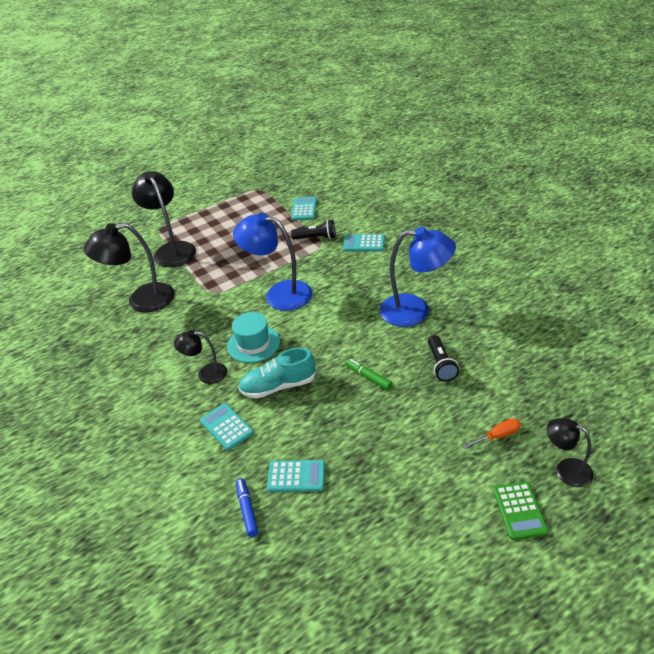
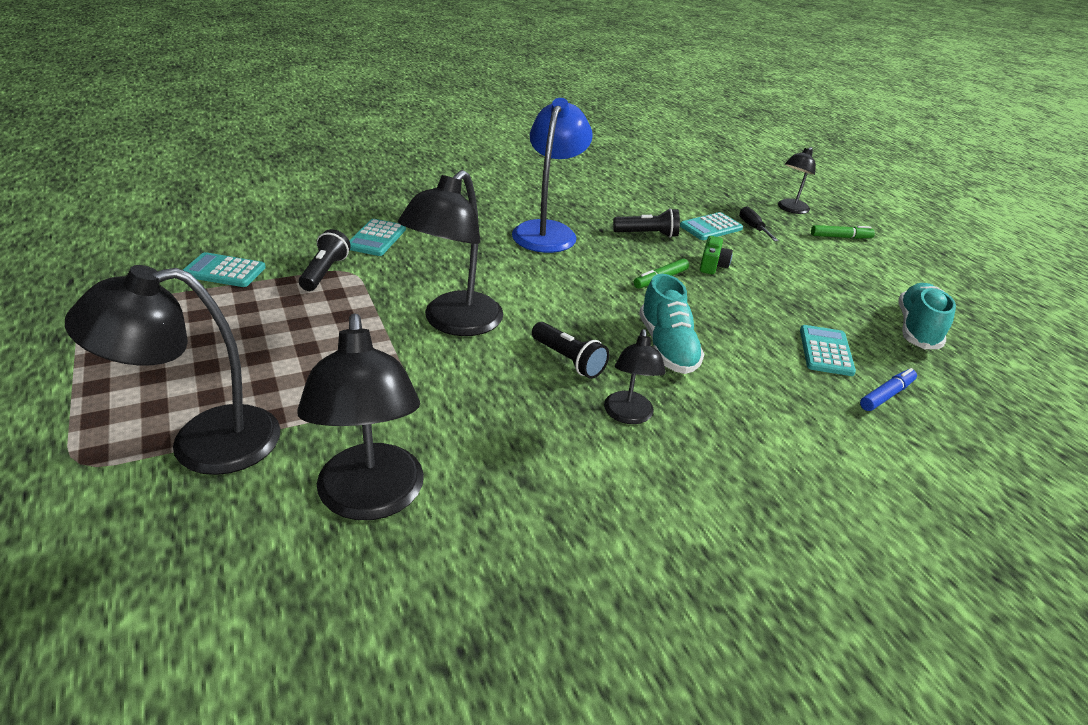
camera: 90 degrees left, 5 degrees down
(226, 427) = (746, 402): turquoise calculator -> turquoise calculator (711, 227)
(247, 510) = (886, 395): blue marker -> blue marker turned 150 degrees clockwise
(253, 344) = (568, 360): turquoise hat -> black flashlight
(279, 294) = (454, 323): blue lamp -> black lamp
(350, 551) = (917, 329): none -> turquoise shoe
(405, 407) = (712, 265): none -> green camera
(498, 436) = (753, 228): orange screwdriver -> black screwdriver
(519, 510) = (840, 237): green calculator -> green marker

